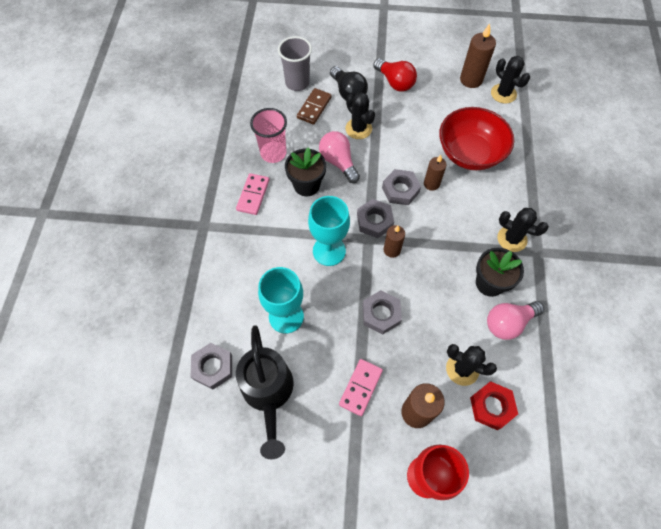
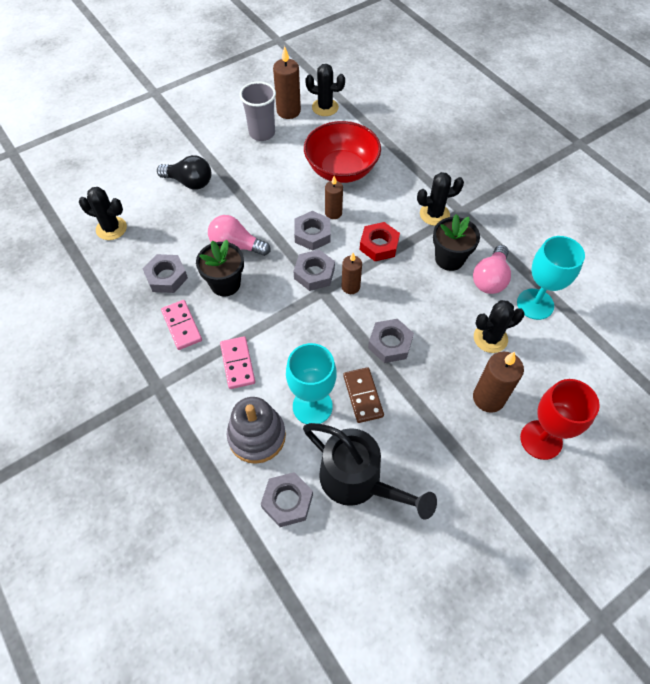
camera: 40 degrees left, 5 degrees down
(233, 308) = (257, 436): none -> grey stacking toy
(273, 153) = (166, 277): pink cup -> grey nut
(297, 83) = (132, 202): grey cup -> grey cup (262, 133)
(314, 107) = (169, 214): brown domino -> brown domino (363, 396)
(329, 251) = (298, 325): turquoise goblet -> turquoise goblet (535, 304)
(358, 129) = (228, 207): black cactus -> black cactus (111, 228)
(361, 387) = (429, 414): pink domino -> pink domino (238, 363)
(395, 82) = (225, 150): red light bulb -> none
(491, 406) = (536, 349): red nut -> red nut (379, 245)

